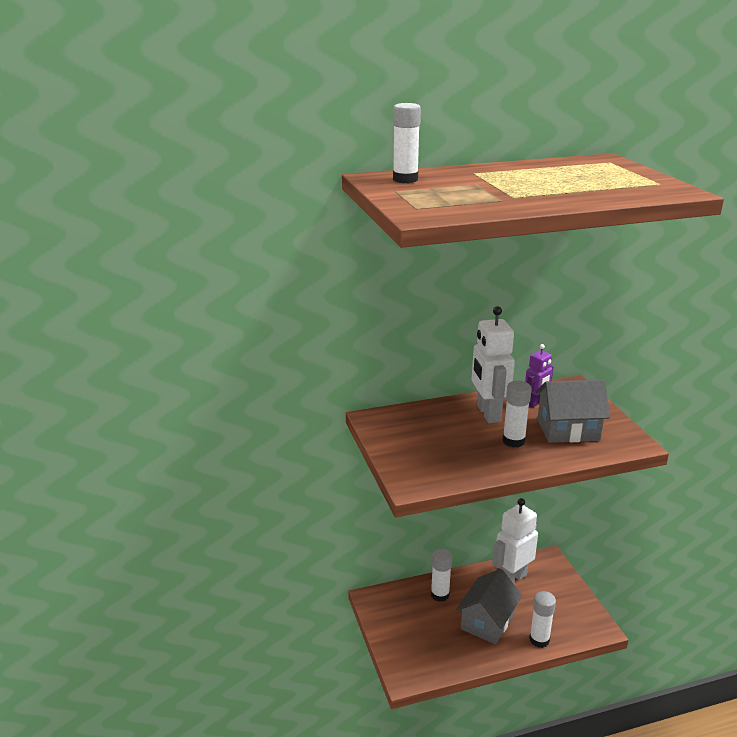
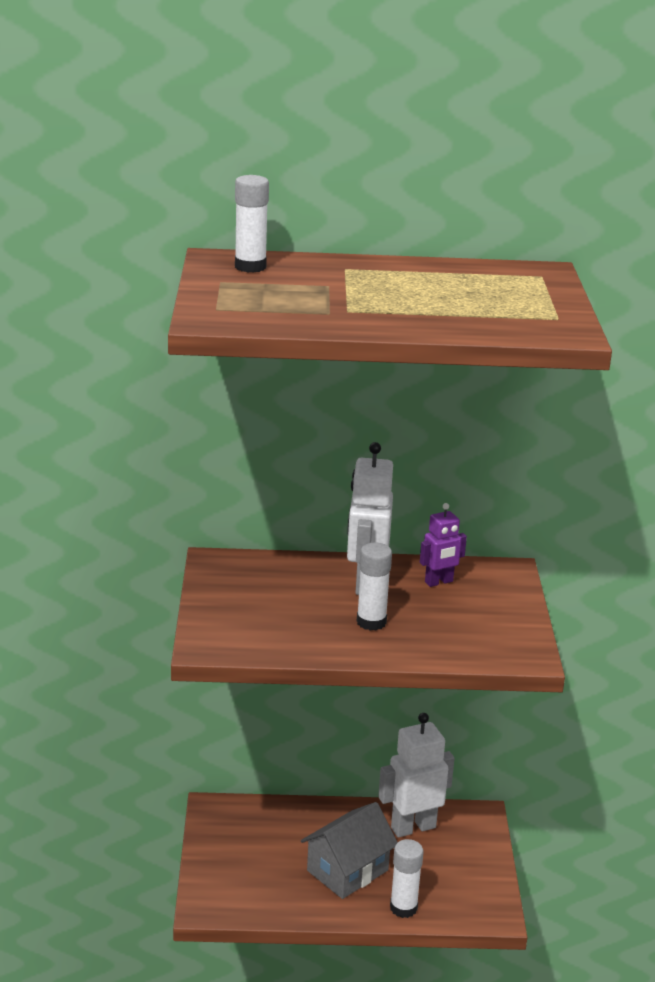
camera: 15 degrees right, 0 degrees up
(440, 595) = (304, 824): white glue stick -> none
(568, 430) = (453, 622): grey house -> none

